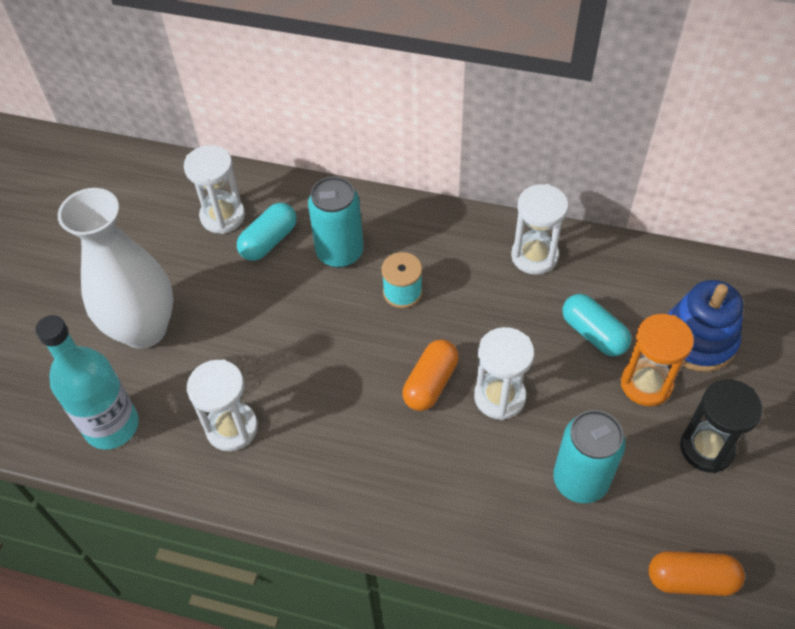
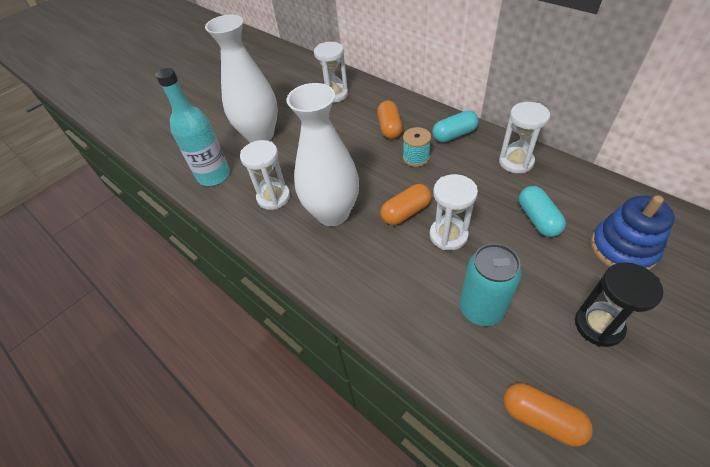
camera: 30 degrees right, 5 degrees down
(269, 241) = (352, 112): turquoise capsule -> turquoise capsule (454, 135)
(333, 421) = (332, 213): none -> white vase
(340, 252) = (389, 128): turquoise can -> orange capsule
(646, 384) = (565, 264): orange hourglass -> none

